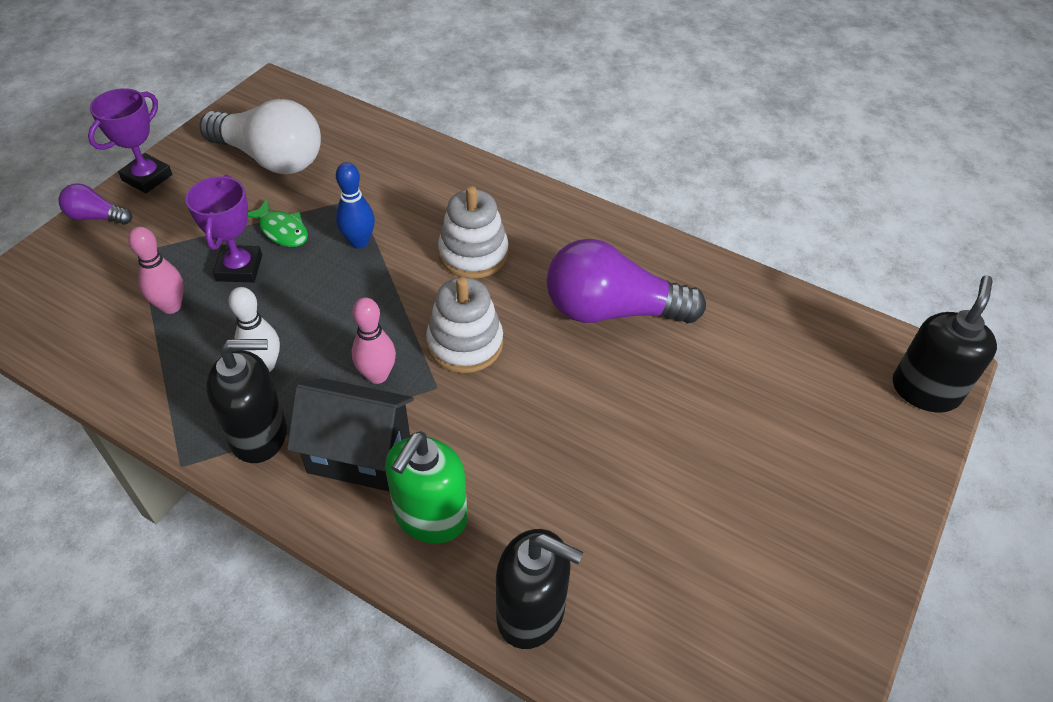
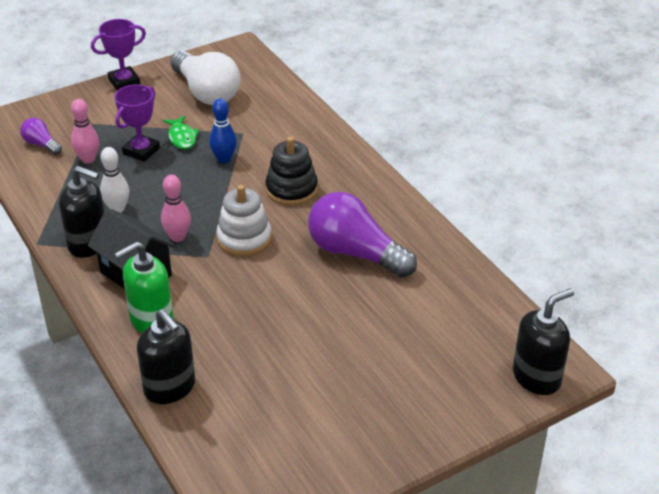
camera: 30 degrees right, 10 degrees down
(96, 217) = (80, 96): purple light bulb -> purple light bulb (41, 144)
(473, 254) = (291, 189): white stacking toy -> black stacking toy

